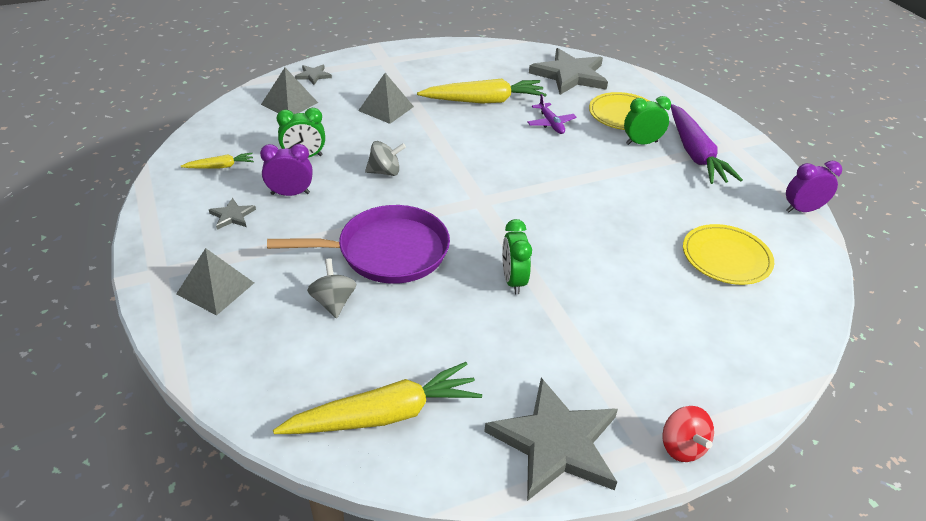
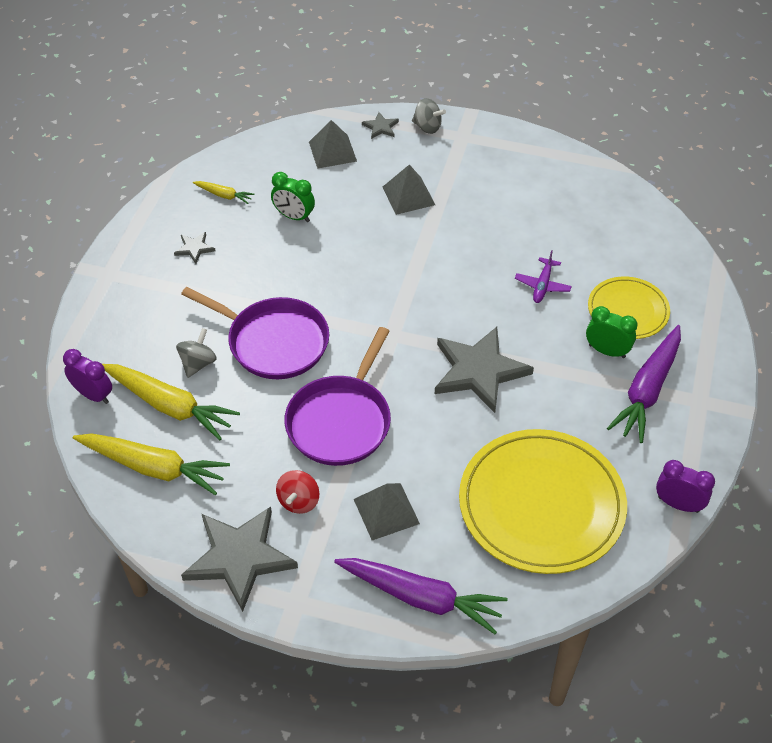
camera: 40 degrees right, 10 degrees up
(215, 288) = (133, 307): grey pyramid -> grey pyramid (386, 511)
(290, 193) = (252, 249): purple clock -> purple clock (93, 395)
(385, 172) = (343, 264): grey spinning top -> grey spinning top (427, 127)
(484, 101) = (506, 228): yellow carrot -> yellow carrot (169, 406)
(513, 281) = (341, 421): green clock -> purple pan
(570, 75) = (628, 237): grey star -> grey star (479, 371)
(682, 447) = (319, 617): red spinning top -> red spinning top (299, 501)
(726, 257) = (541, 504): yellow plate -> yellow plate, size x1.81
(735, 375) = (421, 597): none -> purple carrot

